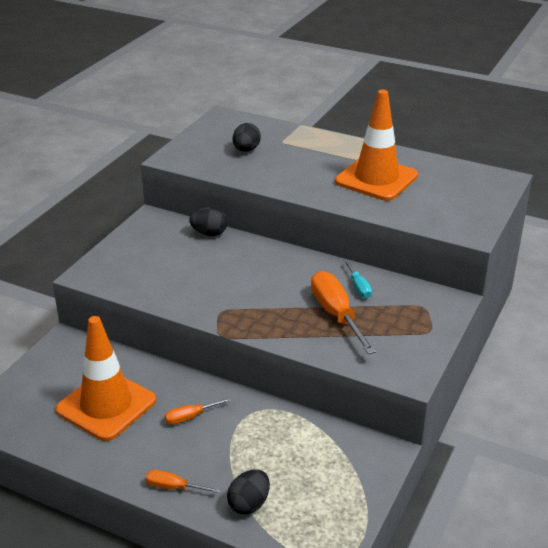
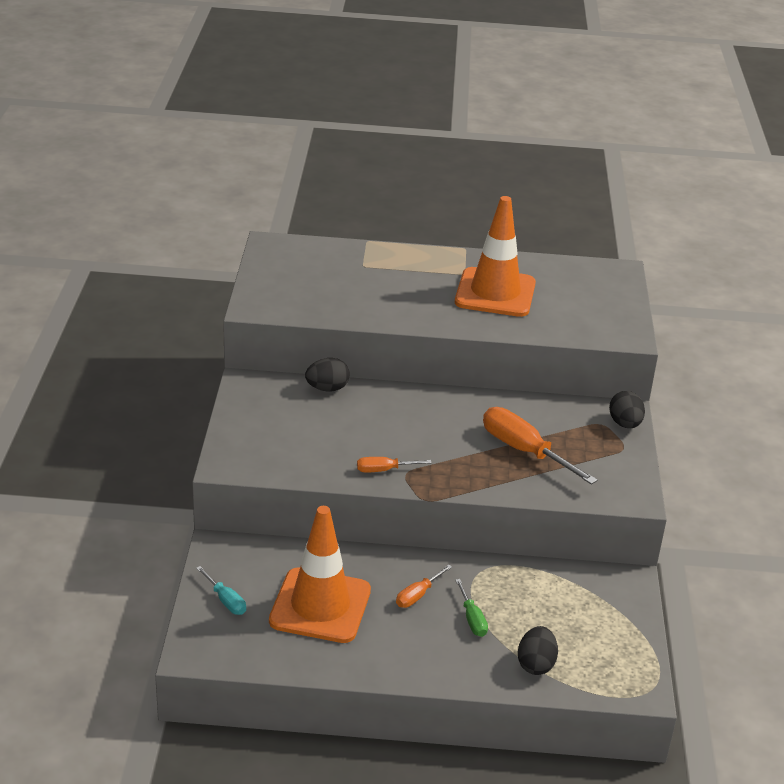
camera: 25 degrees left, 0 degrees up
(174, 487) = (452, 669): orange screwdriver -> orange screwdriver (384, 470)
(221, 449) = (472, 619): none -> green screwdriver
(246, 150) = (331, 282): black egg -> black egg (625, 424)
(358, 287) = (525, 416): turquoise screwdriver -> turquoise screwdriver (225, 600)

